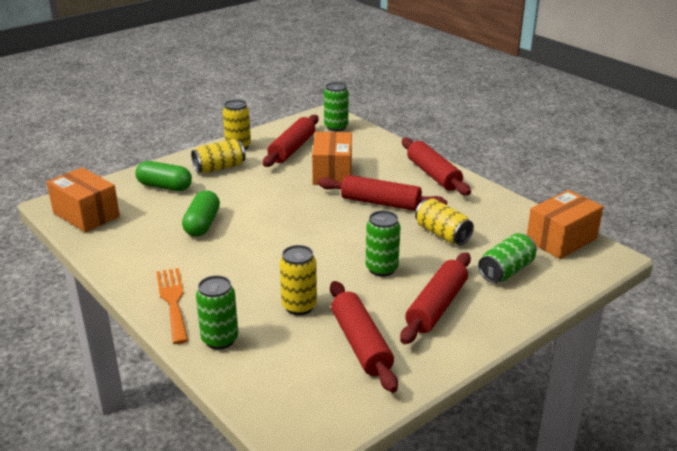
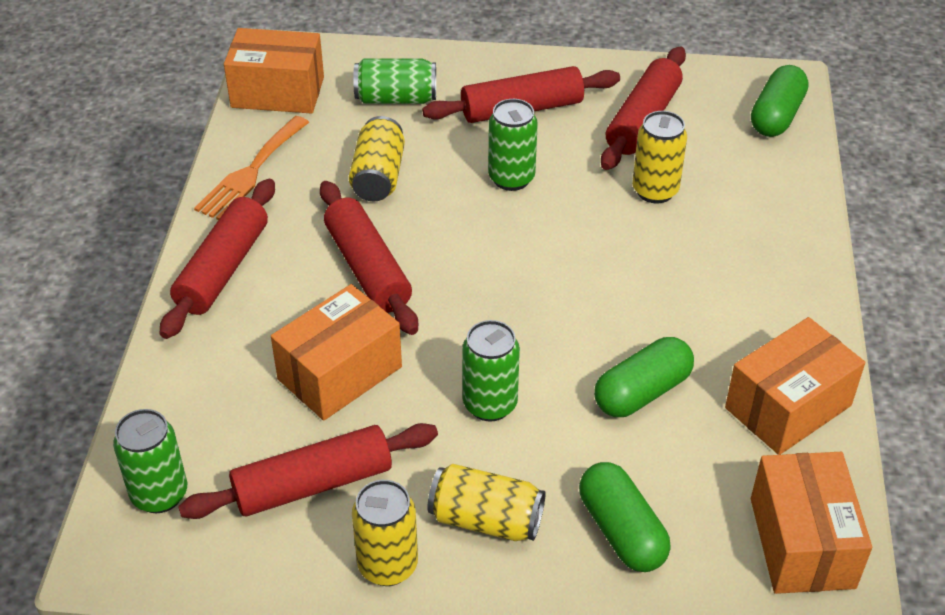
camera: 135 degrees left, 15 degrees up
(128, 251) = (788, 406): none -> orange box
(173, 301) = (788, 283): orange fork -> orange fork (251, 172)
(220, 340) = (776, 204): green can -> green can (490, 404)
(279, 404) = (776, 116): none -> green capsule

